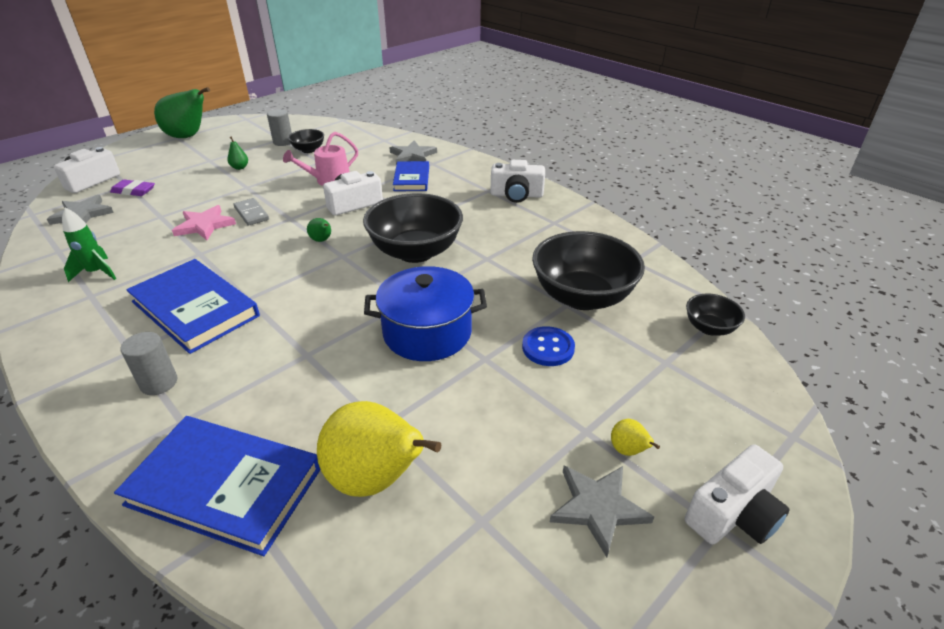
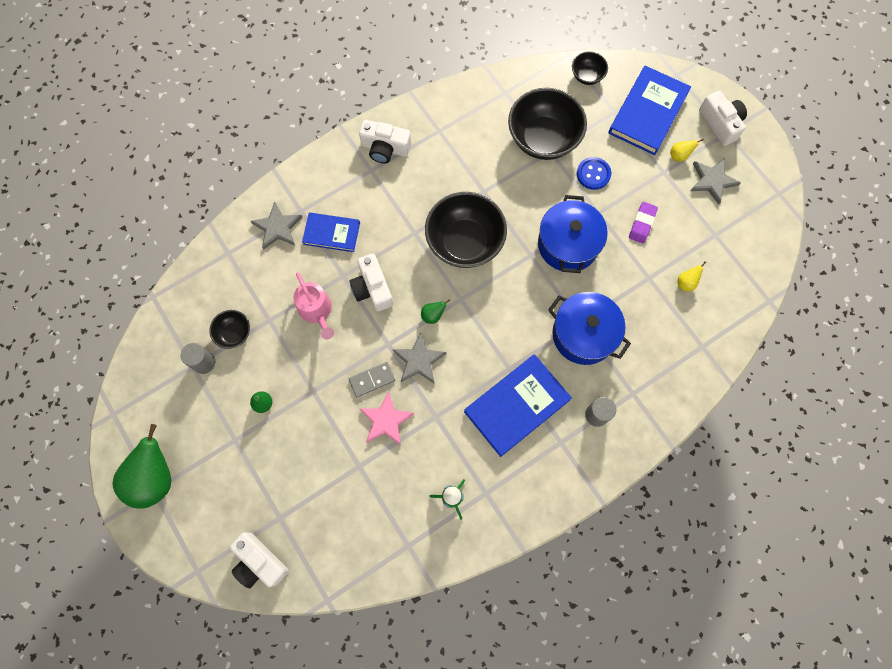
camera: 80 degrees left, 35 degrees up
(82, 214) = (338, 546): grey star -> grey star (419, 360)
(133, 191) = (295, 507): purple eraser -> purple eraser (642, 224)
(225, 486) = (683, 361): blue book -> blue book (648, 113)
(287, 359) = (583, 334): none -> blue pot
(376, 479) = (686, 283): yellow pear -> yellow pear, size x0.42
(516, 195) = (385, 148): white camera -> white camera turned 90 degrees clockwise

